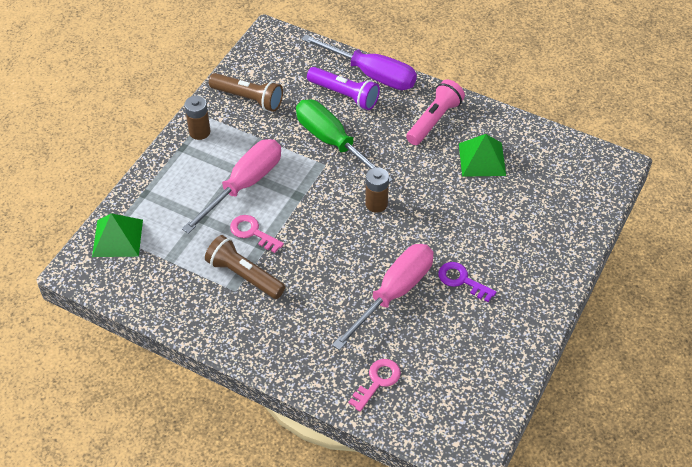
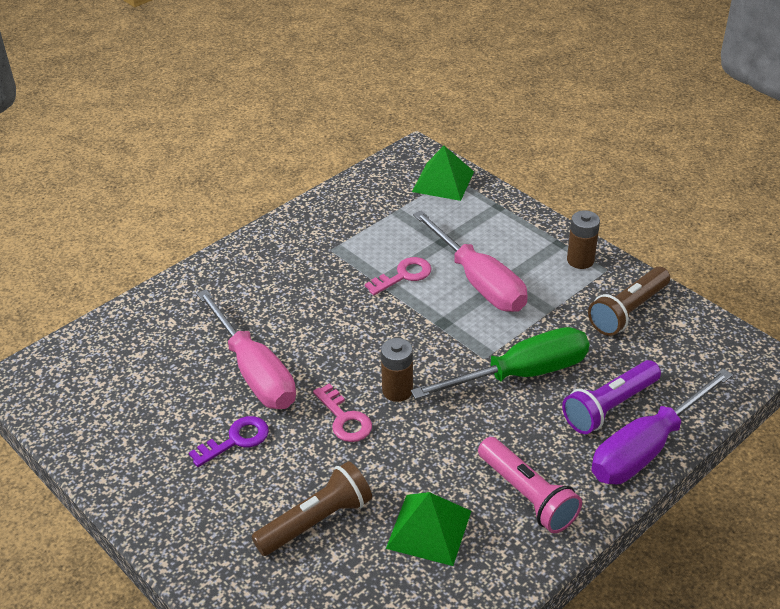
camera: 110 degrees right, 10 degrees down
(244, 275) = (347, 259): brown flashlight -> brown flashlight (316, 521)
(377, 381) = (152, 329): pink key -> pink key (345, 419)

